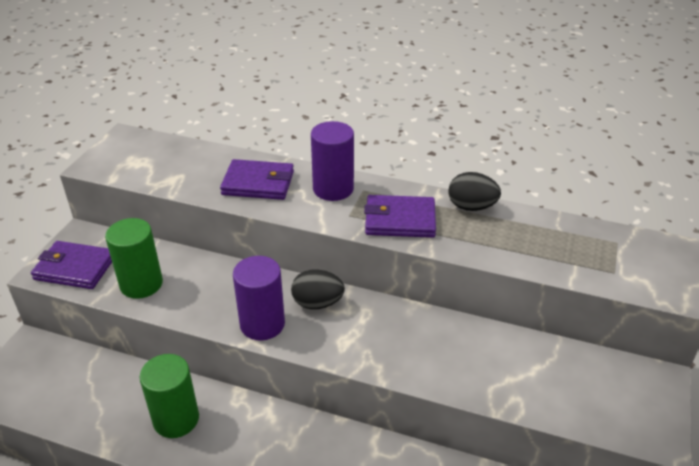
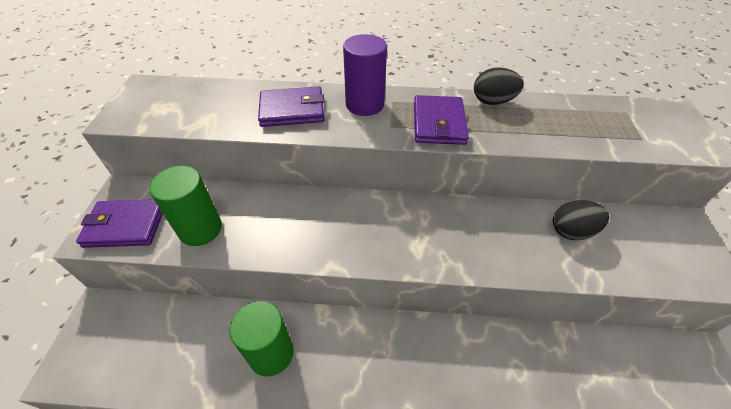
camera: 15 degrees left, 10 degrees up
(262, 324) = (335, 246): purple cylinder -> none
(317, 303) = (377, 214): black egg -> black egg (571, 231)
(400, 220) = (438, 123): purple wallet -> purple wallet turned 75 degrees counterclockwise

